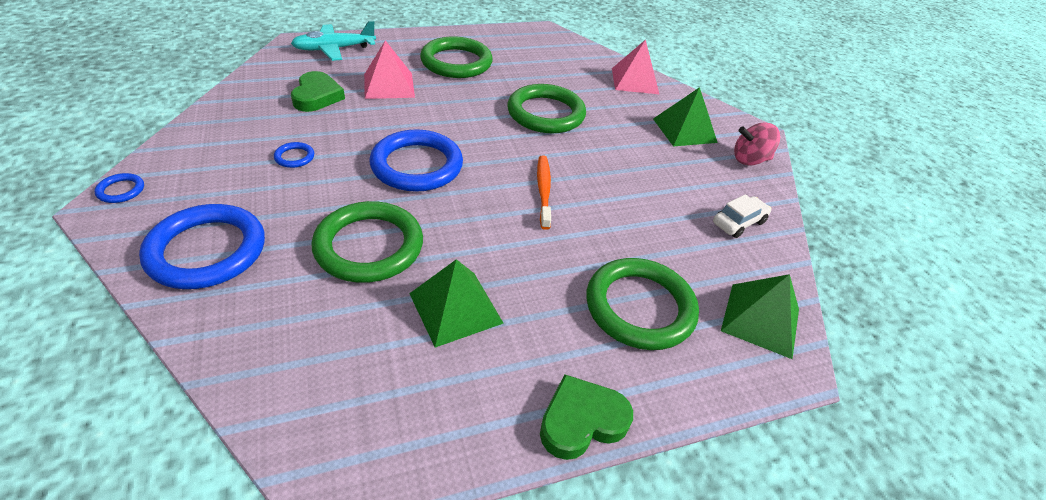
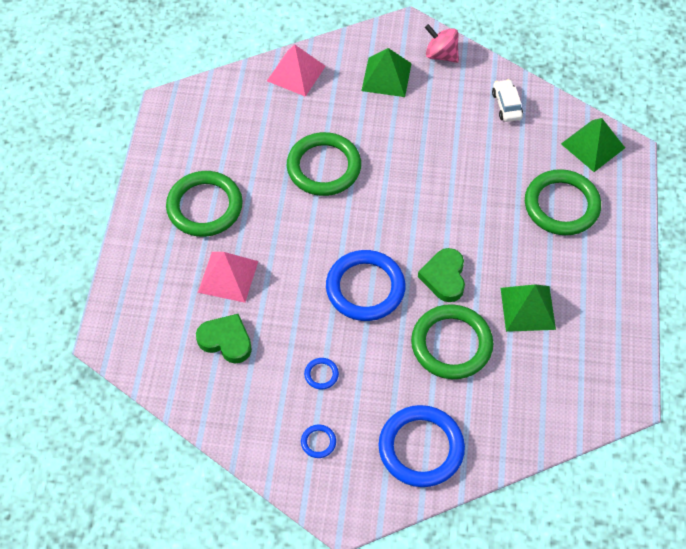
camera: 60 degrees left, 15 degrees up
(121, 190) = (324, 505): blue ring -> blue ring (318, 442)
(334, 49) = (134, 308): turquoise plane -> none
(543, 191) = (428, 212): orange toothbrush -> none
(582, 421) = (630, 273): green heart -> green heart (444, 277)
(749, 160) = (441, 55): pink spinning top -> pink spinning top turned 105 degrees clockwise

